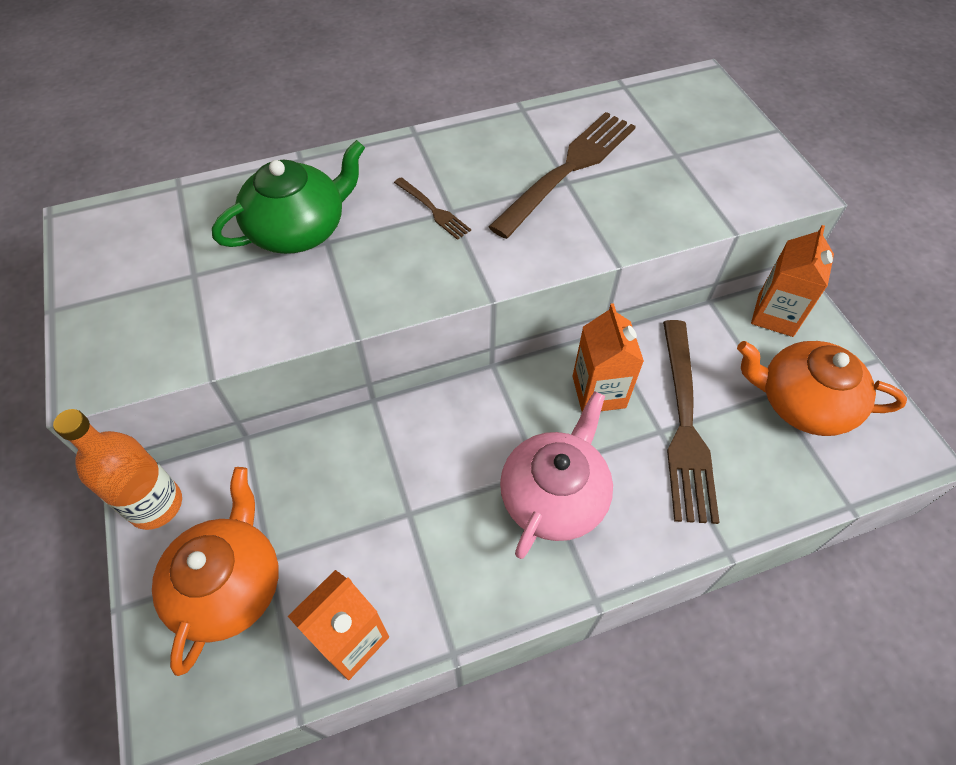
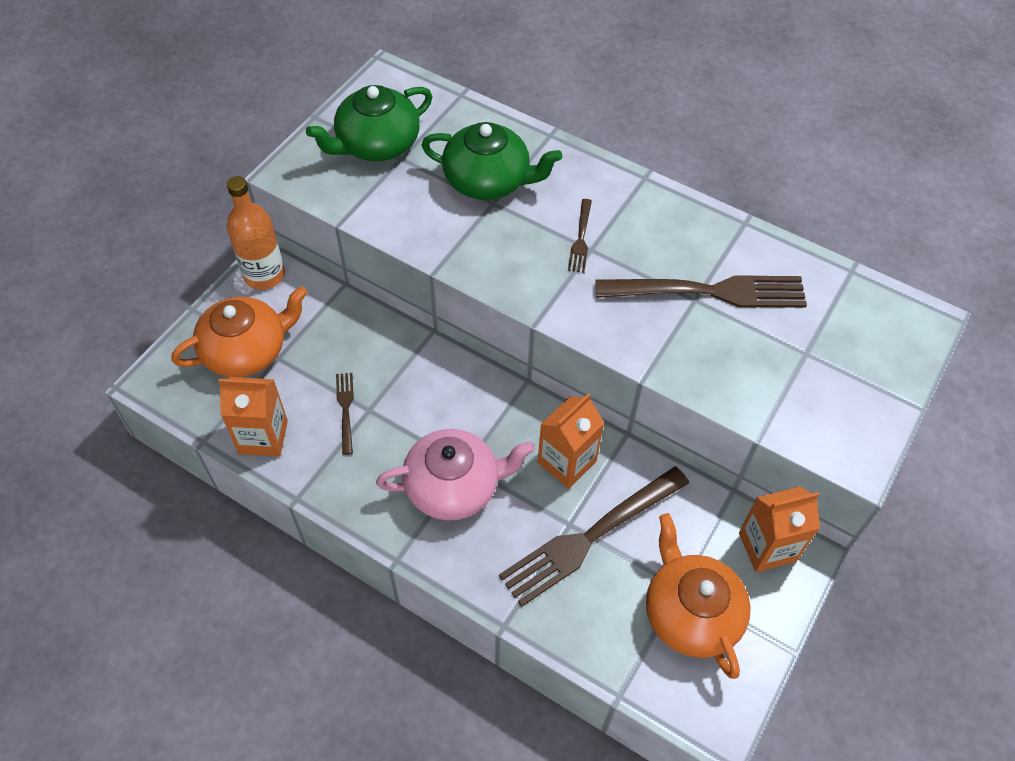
camera: 50 degrees right, 0 degrees up
(153, 282) = (376, 144): none -> green teapot
(390, 534) = (345, 409): none -> brown fork

